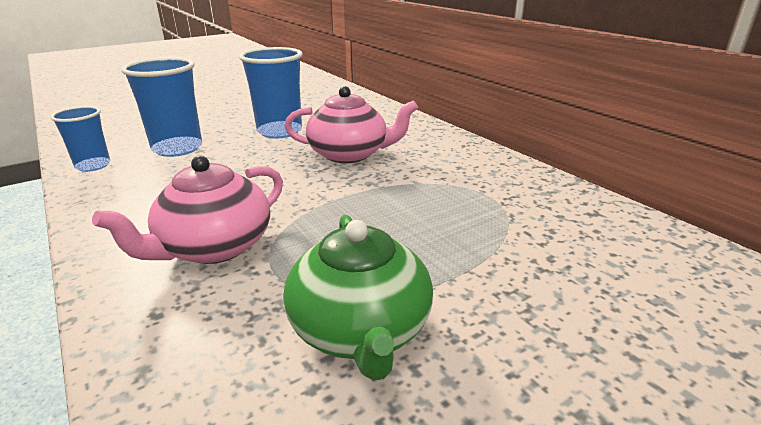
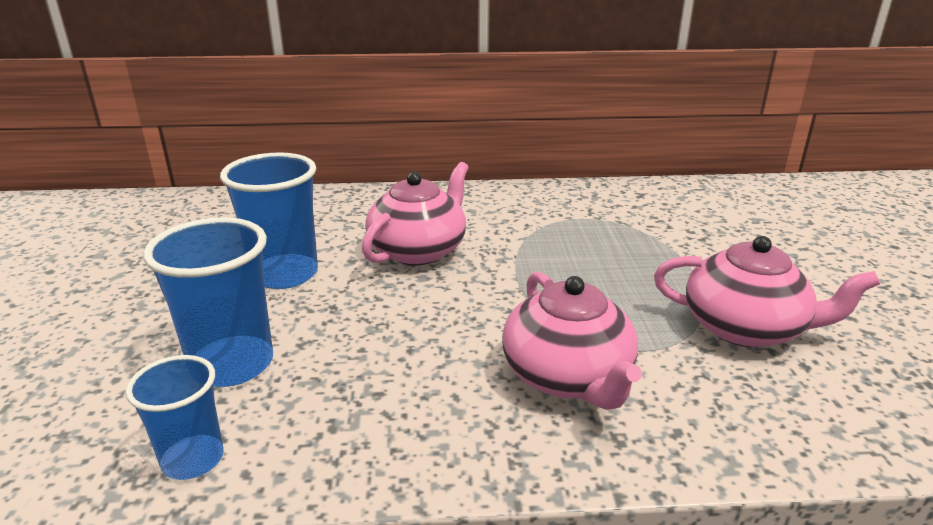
camera: 60 degrees left, 0 degrees up
(360, 329) = (745, 328): green teapot -> pink teapot

